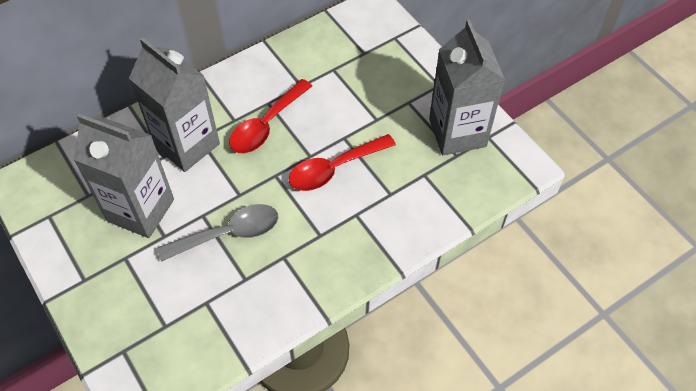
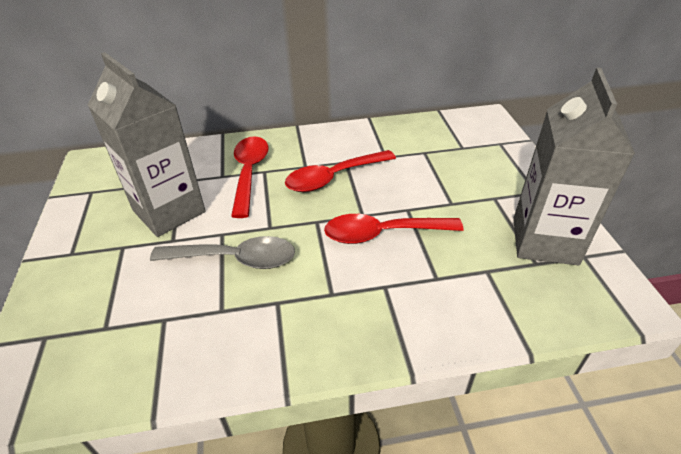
camera: 25 degrees right, 15 degrees down
(187, 145) = (249, 173): grey carton -> red spoon

